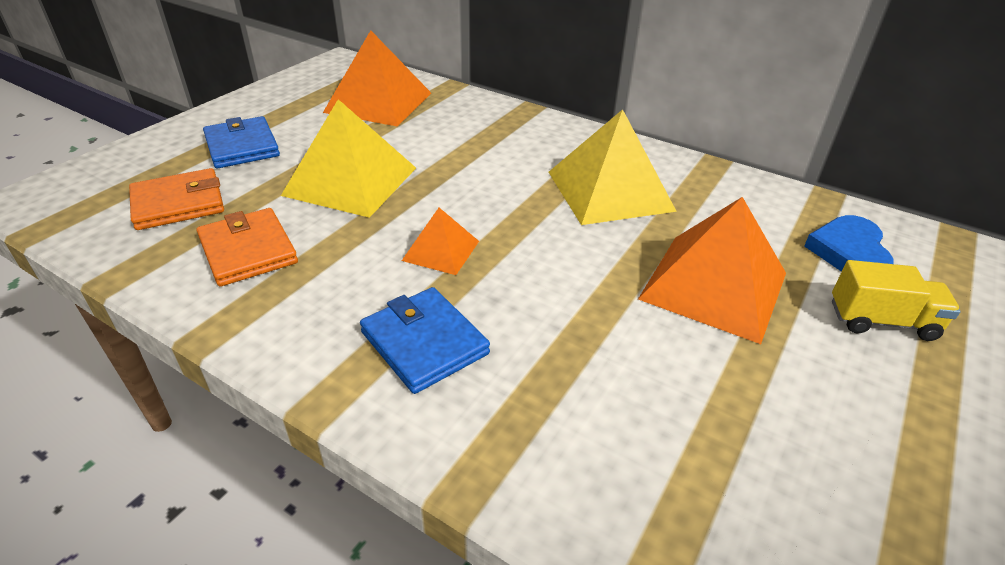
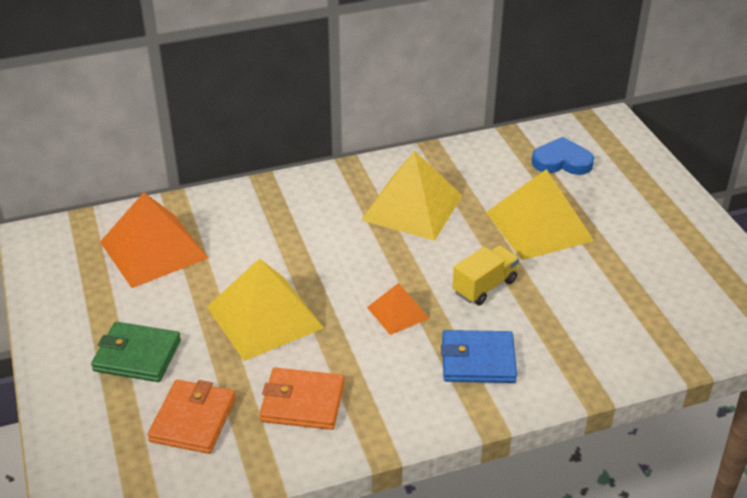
camera: 50 degrees left, 0 degrees up
(242, 146) = (137, 355): blue wallet -> green wallet
(713, 285) = (539, 226): orange pyramid -> yellow pyramid
(849, 252) = (562, 161): blue heart -> blue heart turned 135 degrees clockwise
(881, 321) = (617, 191): yellow truck -> yellow truck (484, 286)

